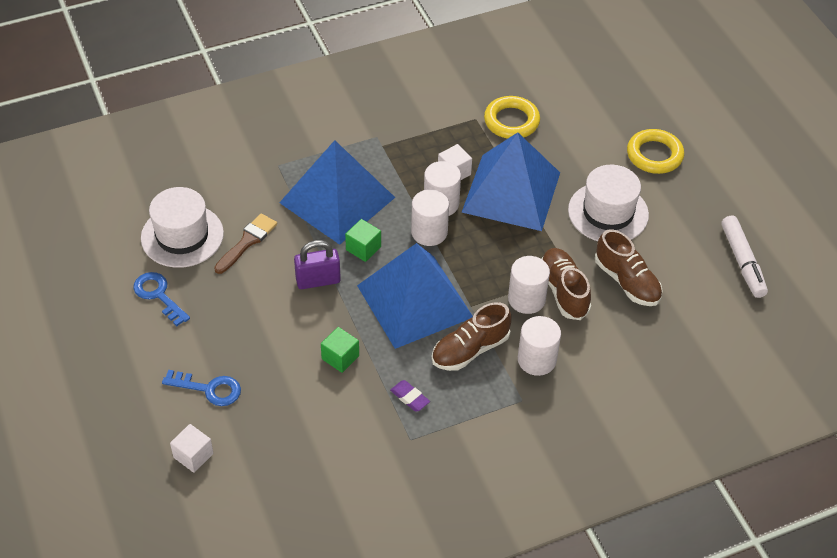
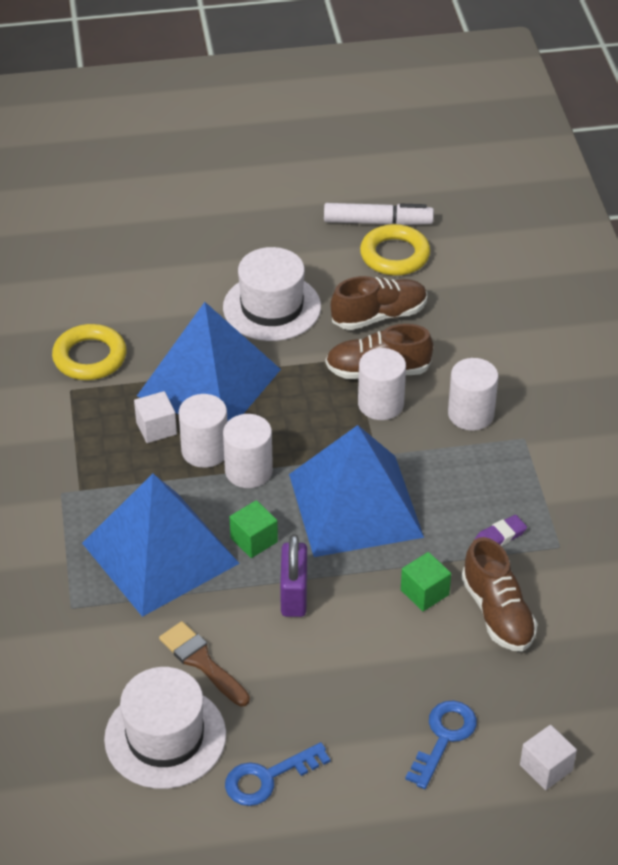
camera: 75 degrees left, 5 degrees down
(470, 350) = (442, 468): brown shoe -> brown shoe (497, 613)
(654, 155) = (197, 249): yellow ring -> yellow ring (394, 255)

